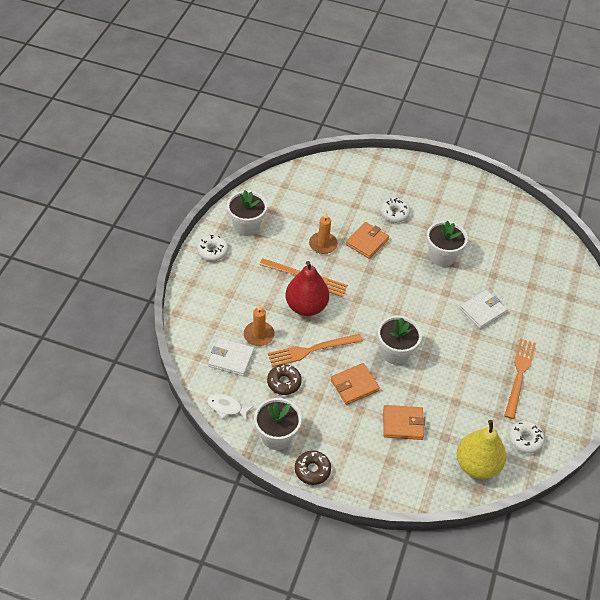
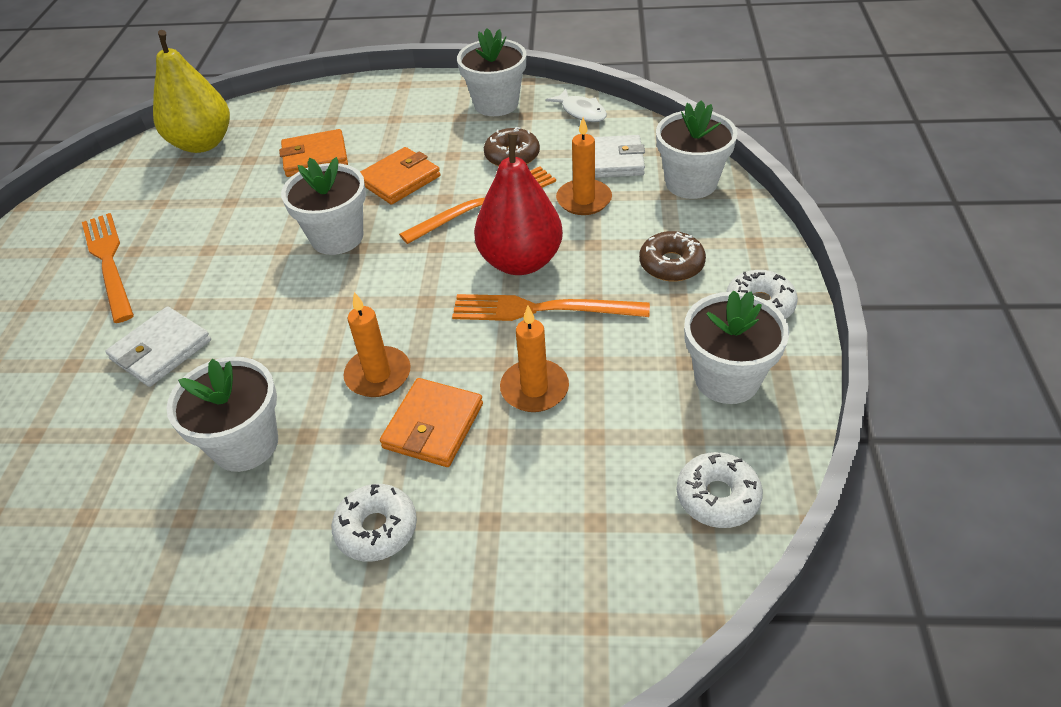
camera: 170 degrees right, 5 degrees down
(198, 328) = (691, 183): none -> white flower pot
(227, 407) = (581, 112): white fish -> white fish turned 45 degrees clockwise
(312, 470) = (435, 88): brown donut -> brown donut (671, 264)
(385, 269) = (378, 375): none -> orange candle
(519, 375) = (109, 262): orange fork -> orange fork turned 150 degrees clockwise
(525, 439) = (121, 185): white donut -> white donut (717, 497)

